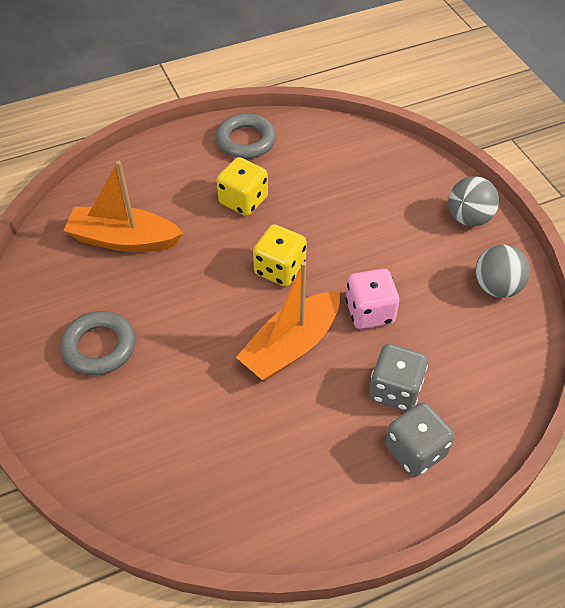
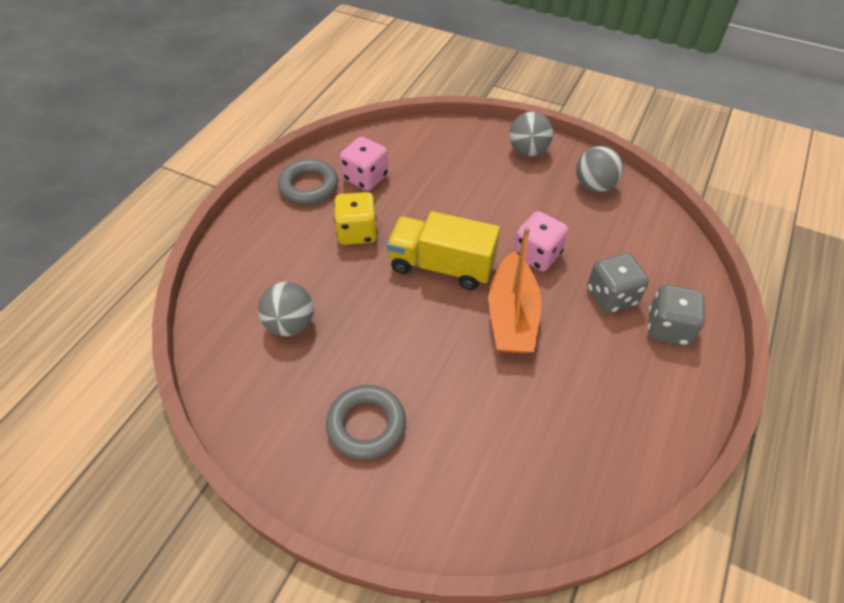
camera: 40 degrees left, 0 degrees up
(124, 240) = (290, 324): orange boat -> grey ball
(279, 269) = (441, 266): yellow dice -> yellow truck
(297, 159) = (366, 178): none -> pink dice

